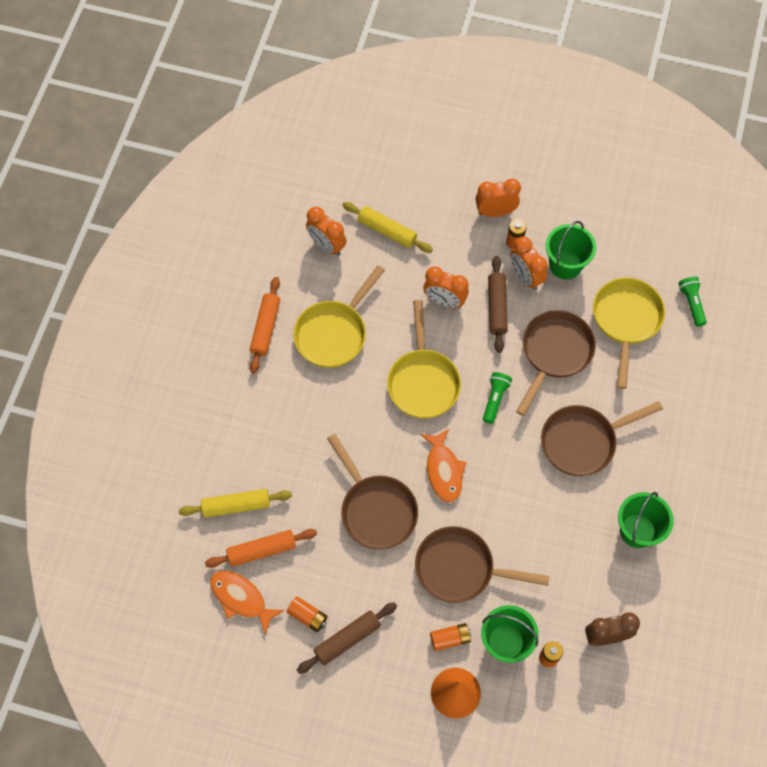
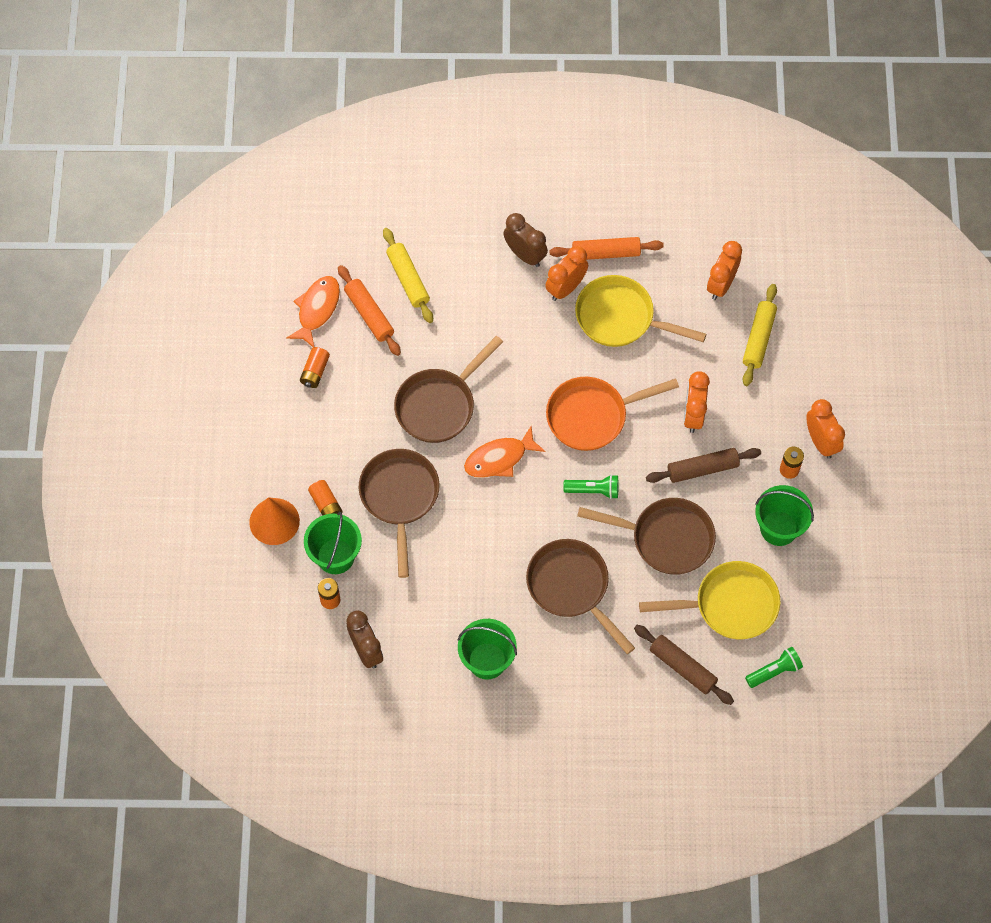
camera: 75 degrees right, 0 degrees up
(245, 396) = (525, 255): none -> brown clock
(347, 639) = (301, 412): brown rolling pin -> brown rolling pin (682, 667)
(423, 381) = (592, 416): yellow pan -> orange pan
(525, 277) = (749, 490): orange clock -> orange clock (566, 288)

